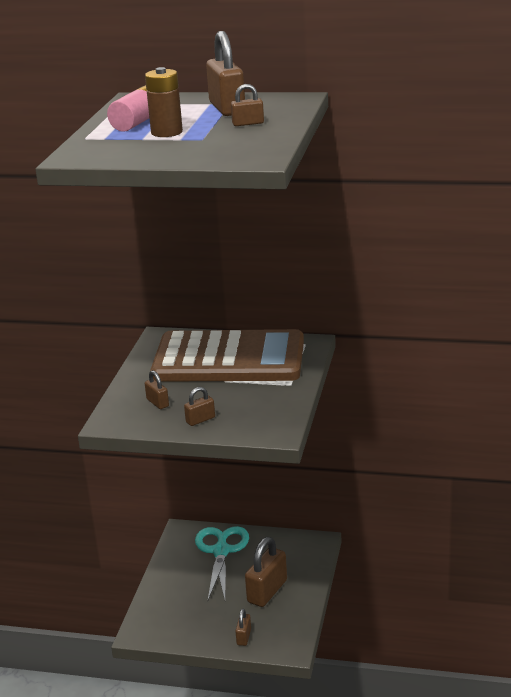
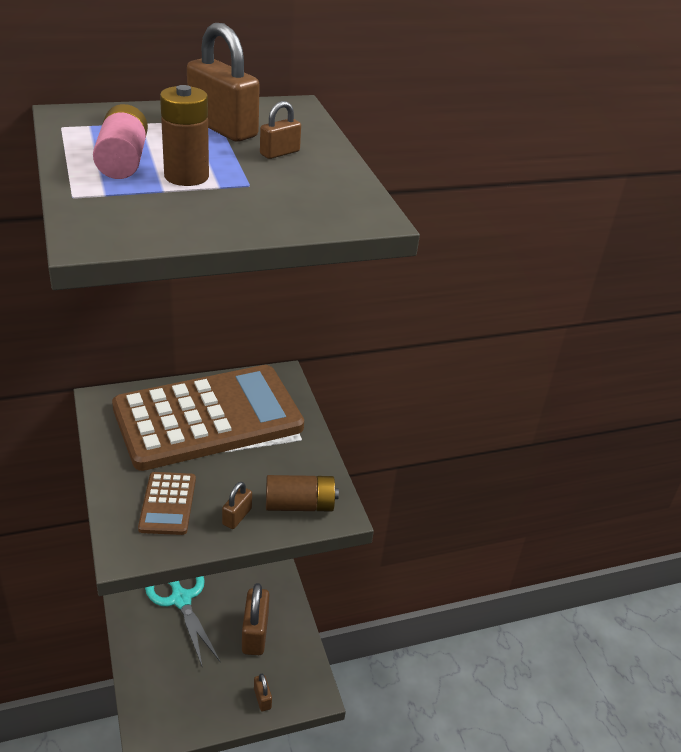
camera: 35 degrees left, 10 degrees up
(157, 403) = (167, 504): brown padlock -> brown calculator
(253, 423) = (300, 505): none -> brown battery

